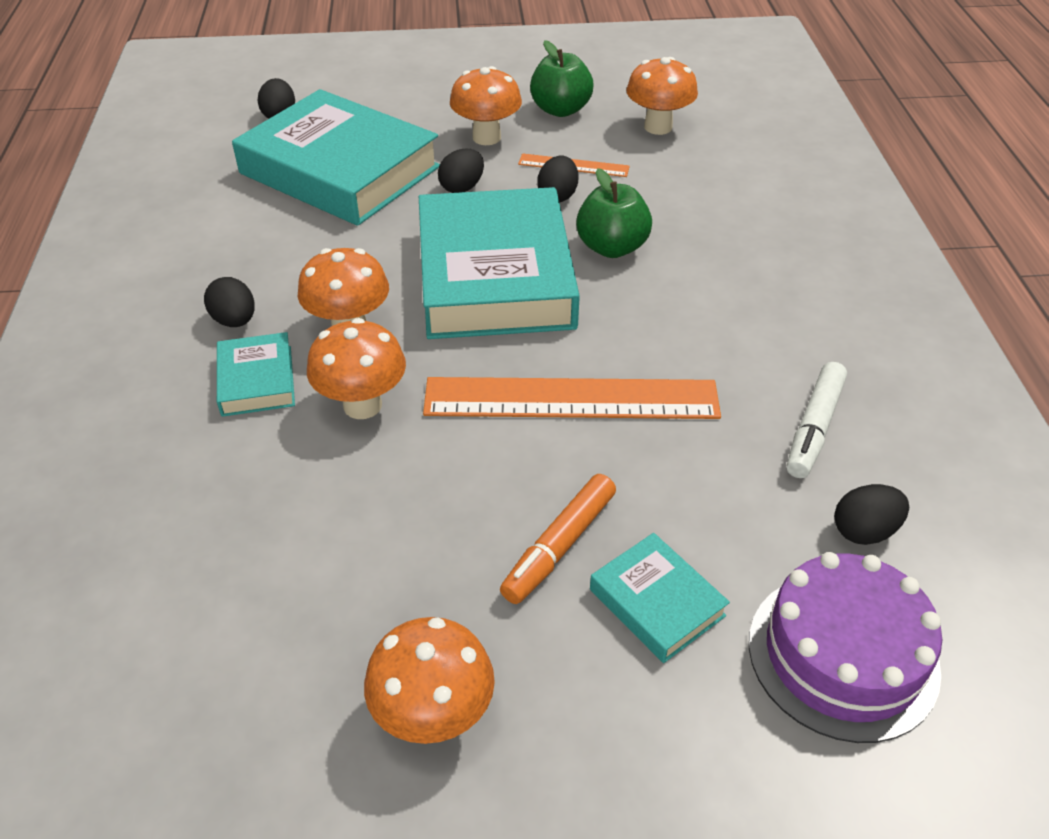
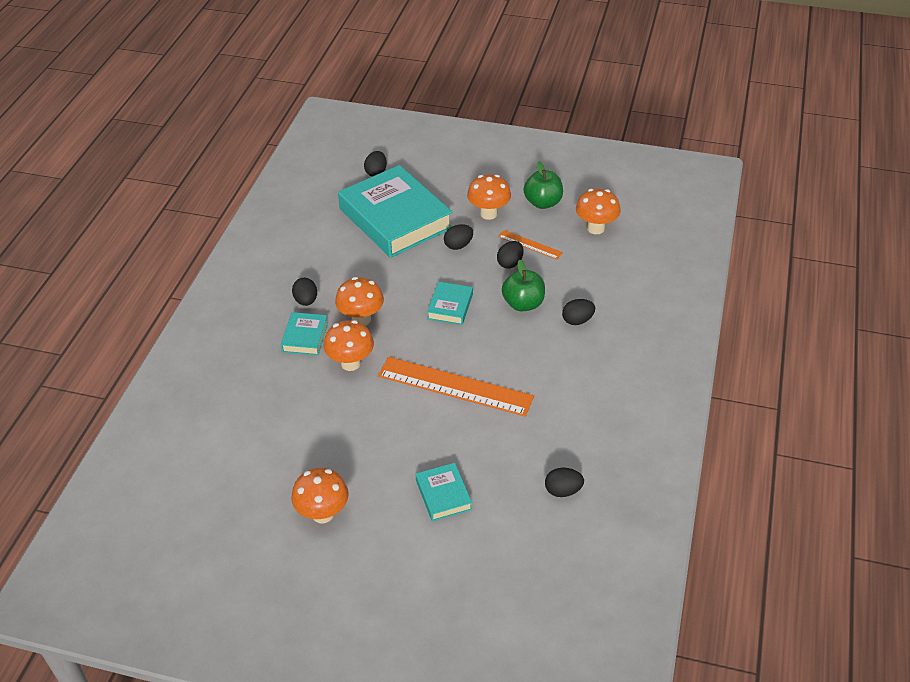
camera: 20 degrees right, 0 degrees up
(495, 276) = (450, 306): turquoise book -> turquoise book, size x0.44
(559, 546) = (412, 457): orange marker -> none
(711, 253) = (577, 320): none -> black egg
(814, 428) = (571, 434): white marker -> none
(843, 655) = (515, 541): purple cake -> none

